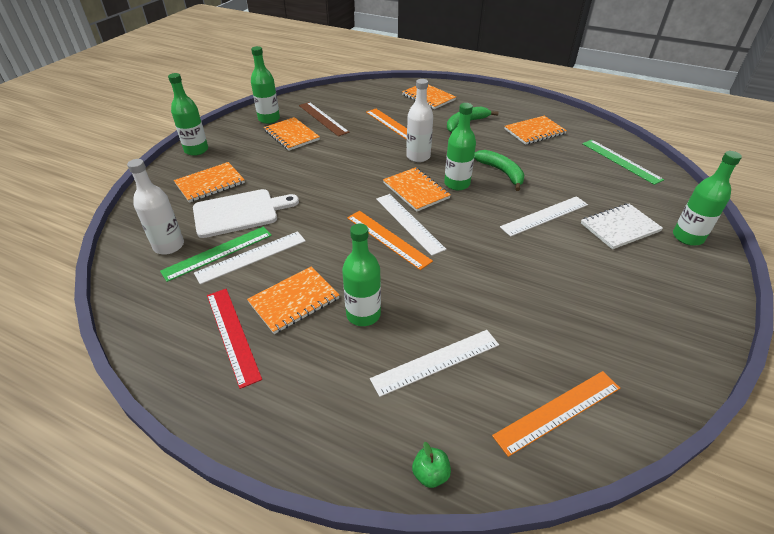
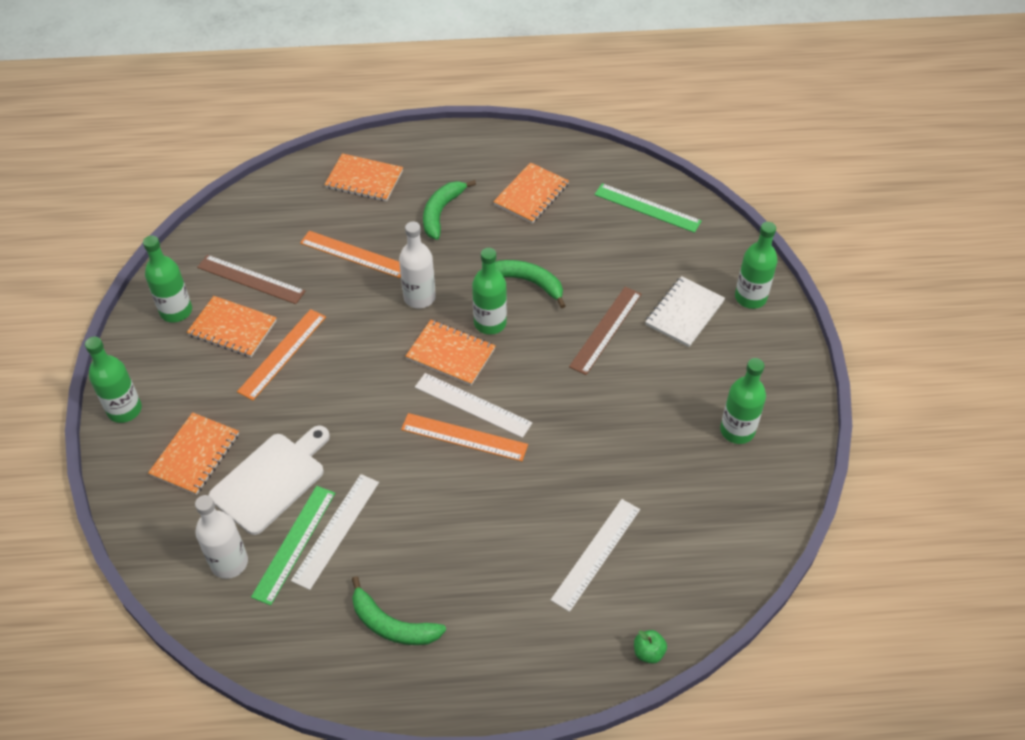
camera: 30 degrees left, 10 degrees up
(232, 334) = (392, 625): red ruler -> green banana
(294, 301) = (423, 559): orange notebook -> none
(363, 314) = (501, 539): green bottle -> green bottle (737, 430)
(545, 216) = (606, 330): white ruler -> brown ruler
(558, 411) = (716, 548): orange ruler -> orange ruler (282, 354)

